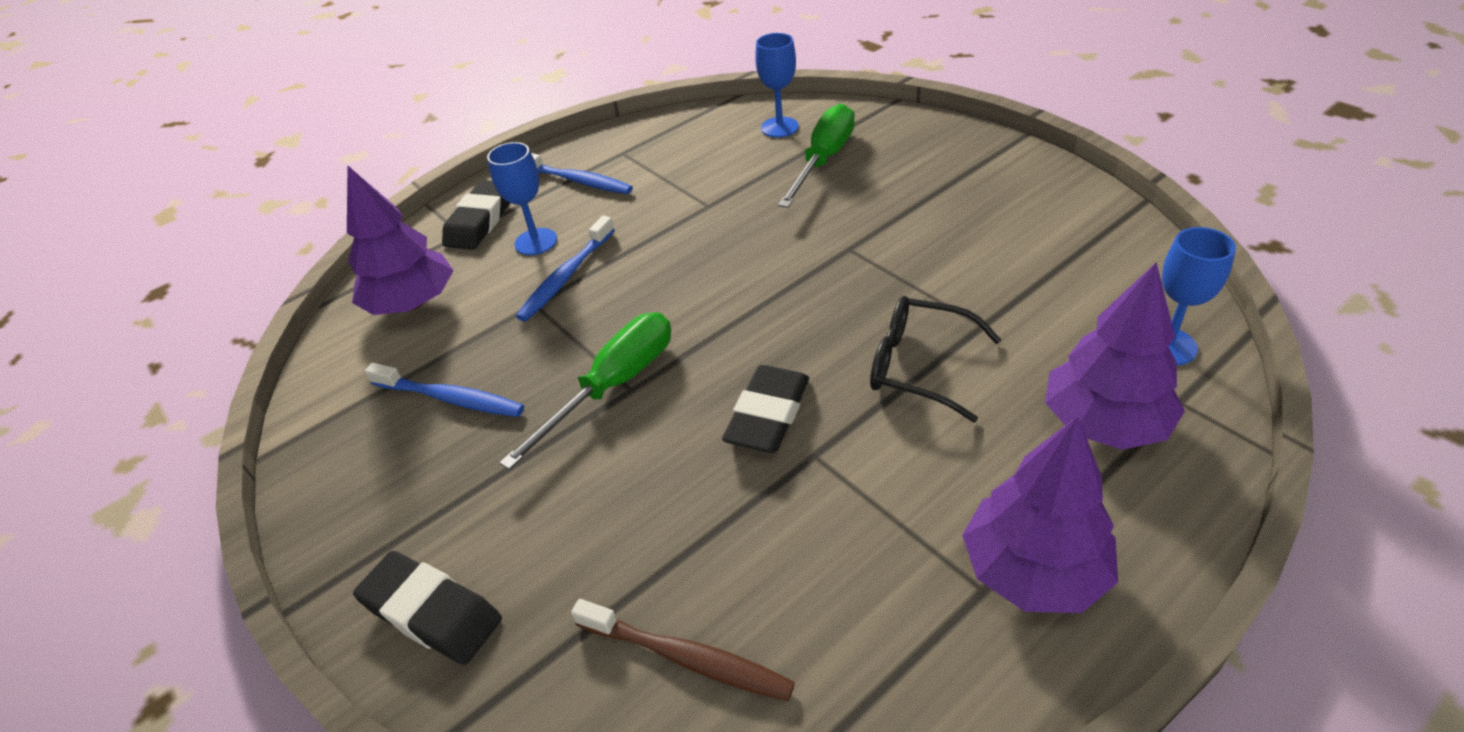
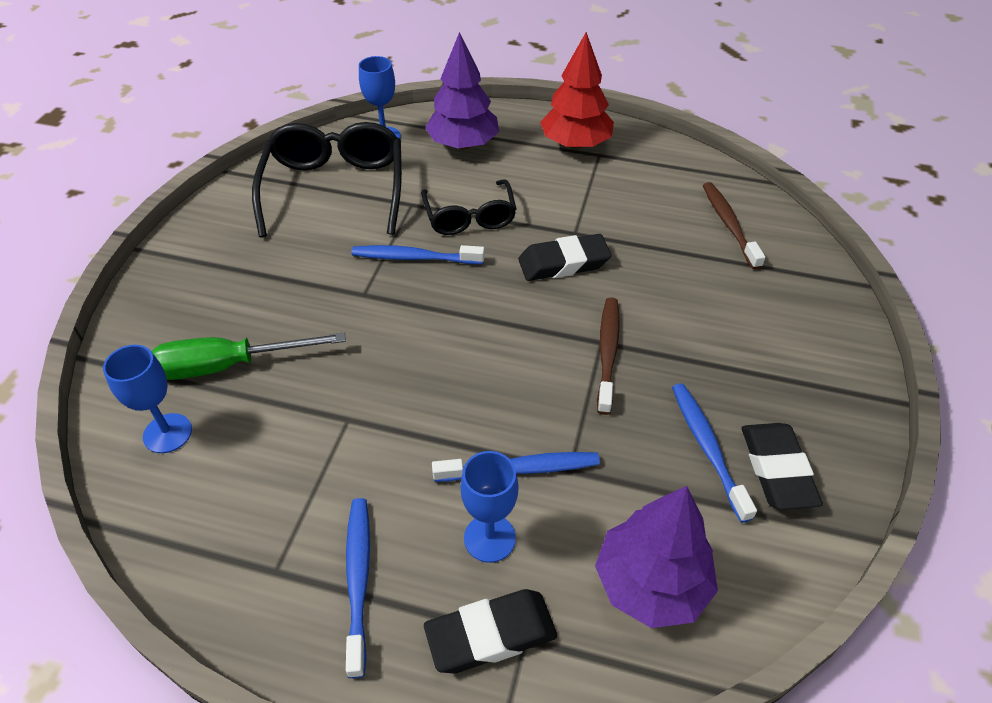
camera: 130 degrees left, 5 degrees up
(432, 612) = (824, 331): black eraser -> black eraser (777, 470)
(613, 386) = (607, 352): green screwdriver -> brown toothbrush
(877, 297) = (414, 258): none -> blue toothbrush
(1033, 571) = (575, 144): purple tree -> red tree
(1056, 272) = (335, 189): none -> black glasses

